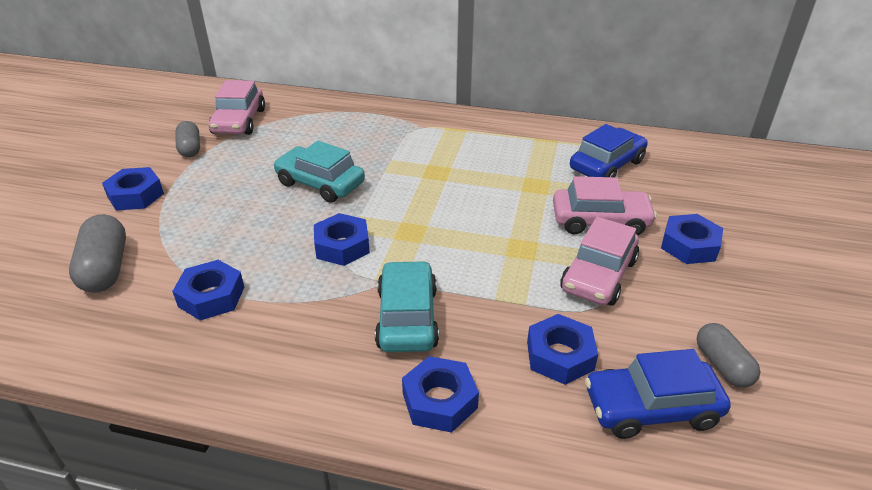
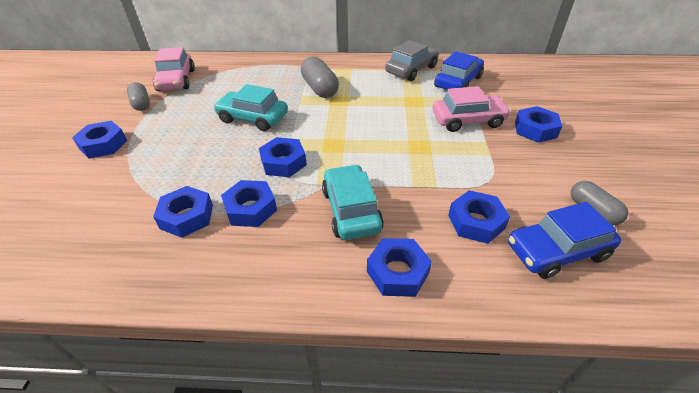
camera: 10 degrees left, 5 degrees up
(105, 268) = (89, 206): grey capsule -> grey capsule (320, 88)
(287, 298) = (251, 208): none -> blue nut
(548, 140) = (411, 70): none -> grey car
(598, 275) = (481, 158): pink car -> none

